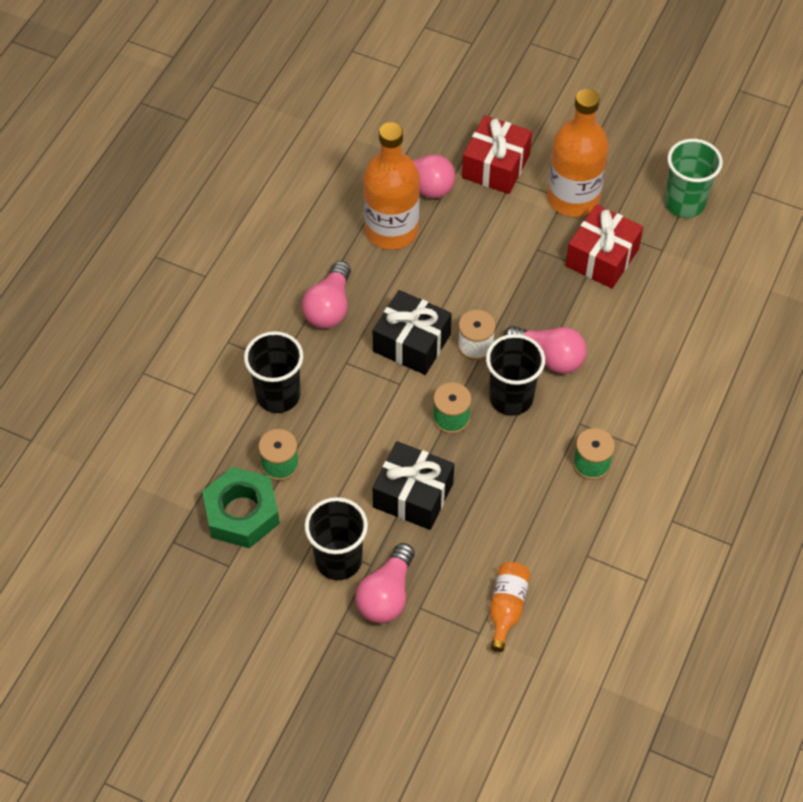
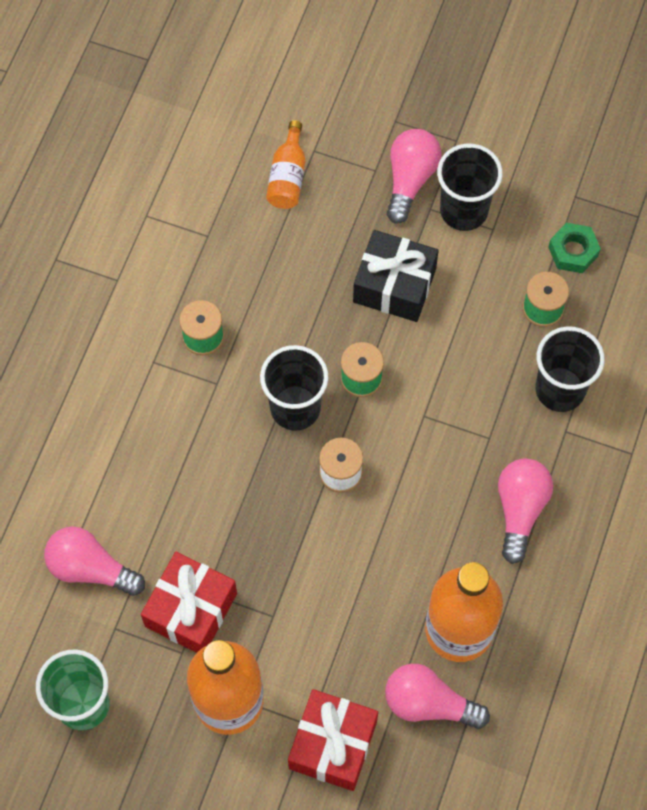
camera: 175 degrees right, 10 degrees up
(242, 513) = (573, 251): green nut -> green nut, size x0.60
(411, 343) = (416, 469): black gift -> none
(548, 357) = (254, 464): pink light bulb -> pink light bulb (91, 568)

